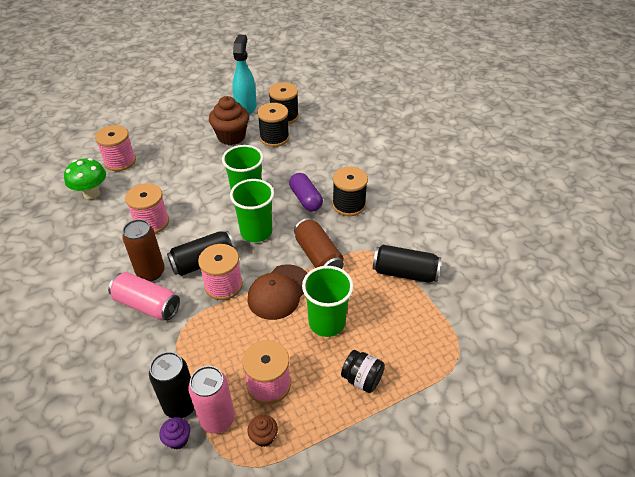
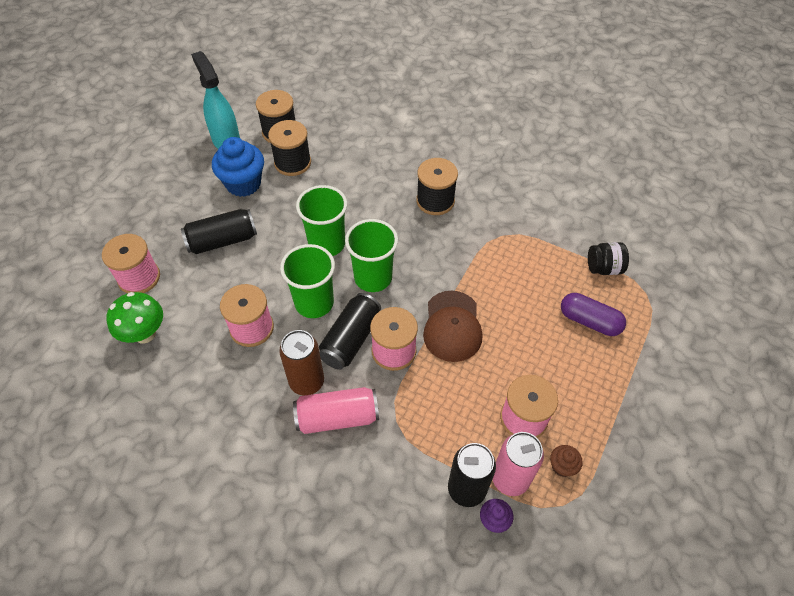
camera: 35 degrees left, 10 degrees up
(231, 137) = (243, 184): brown cupcake -> blue cupcake
(306, 199) = (389, 216): purple capsule -> purple capsule (589, 321)
(318, 256) = (455, 270): brown can -> none
(327, 322) = (520, 330): green cup -> green cup (314, 303)
(362, 379) = (593, 363): black jar -> black jar (603, 268)
(404, 273) = (543, 243): black can -> black can (222, 241)

